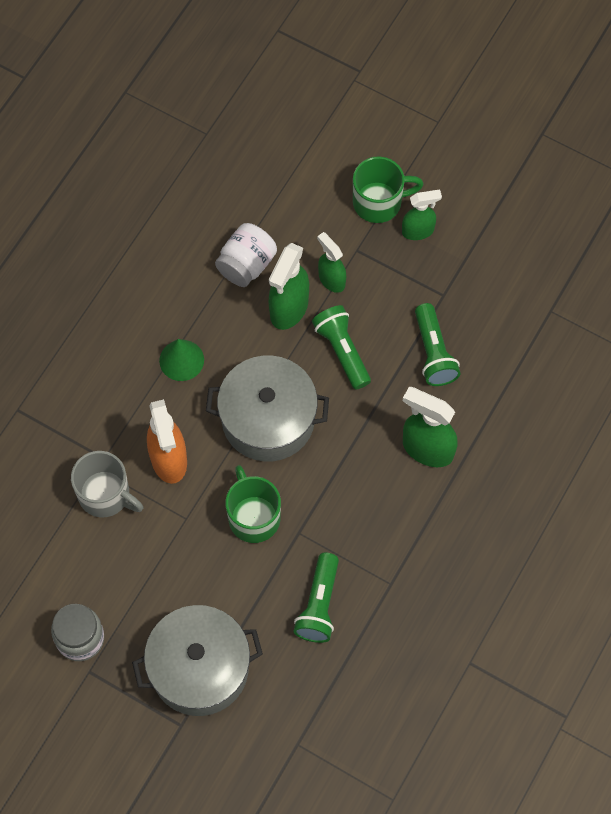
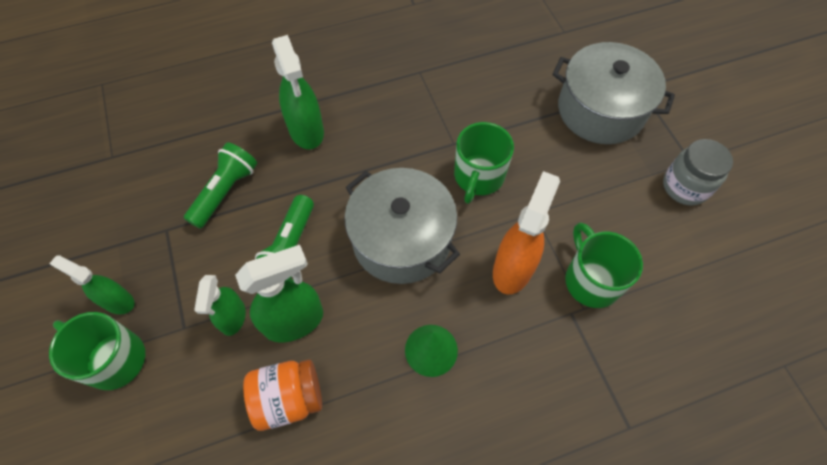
camera: 140 degrees left, 5 degrees down
(105, 495) = (591, 280): grey mug -> green mug
(246, 265) = (288, 398): white jar -> orange jar
(319, 605) = (480, 91): green flashlight -> none

